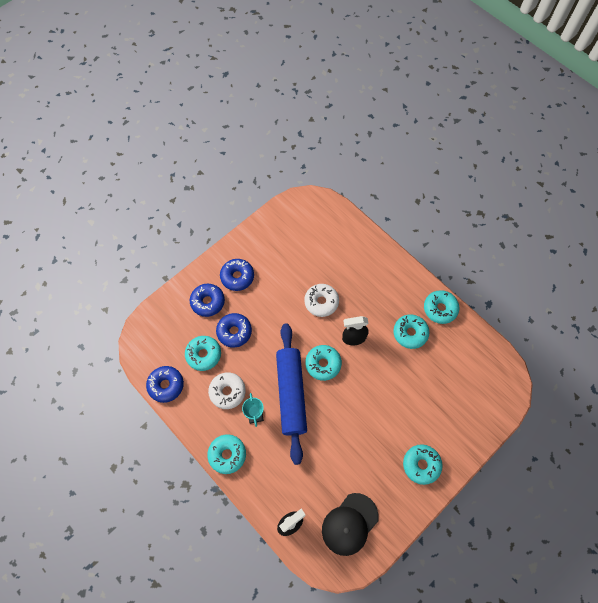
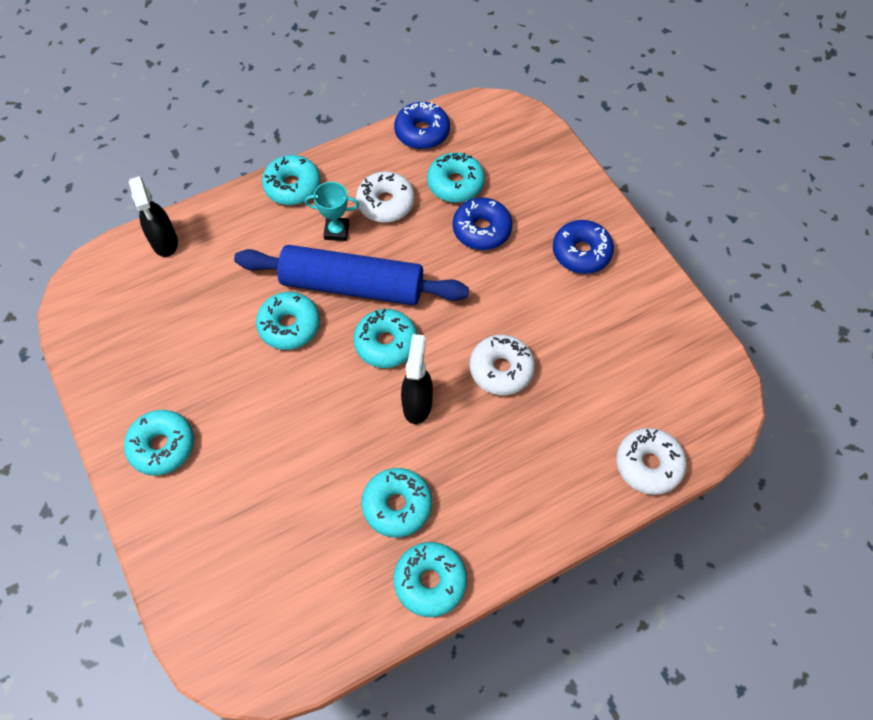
camera: 105 degrees right, 5 degrees down
(208, 302) = (544, 204): blue donut -> none
(327, 421) = (289, 326): none -> turquoise donut
(350, 524) = (127, 316): black cap -> none
(351, 228) = (648, 464): none -> white donut

